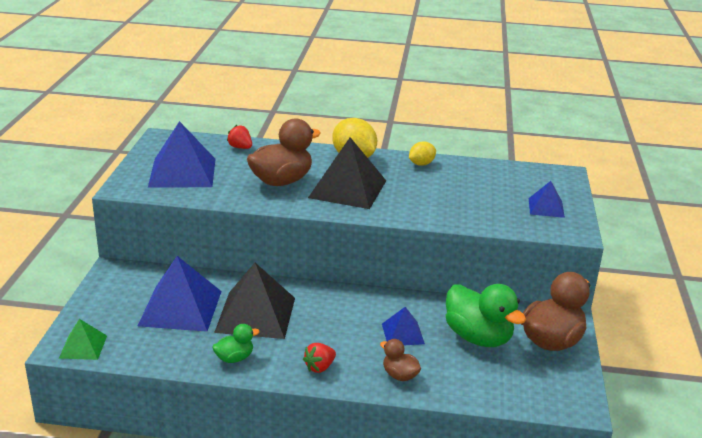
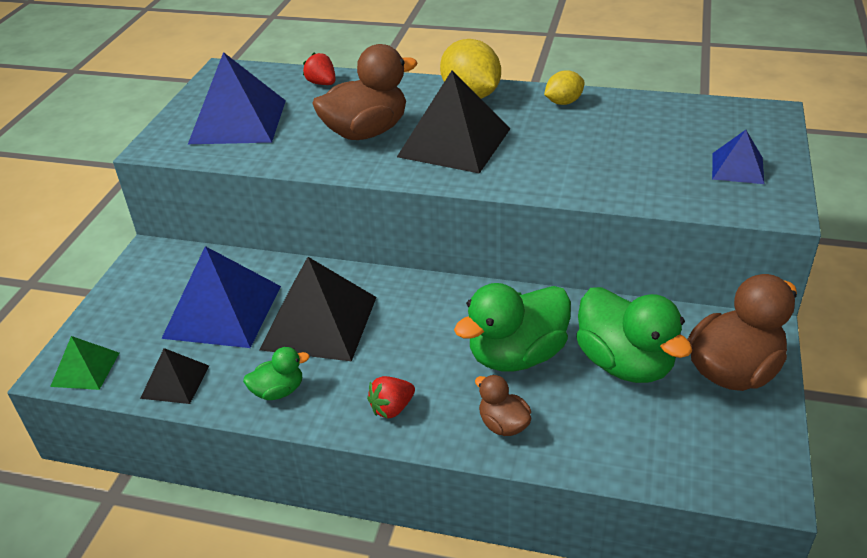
camera: 10 degrees right, 10 degrees up
(155, 353) = (175, 381): none -> black pyramid
(402, 333) = (516, 355): blue pyramid -> green duck

